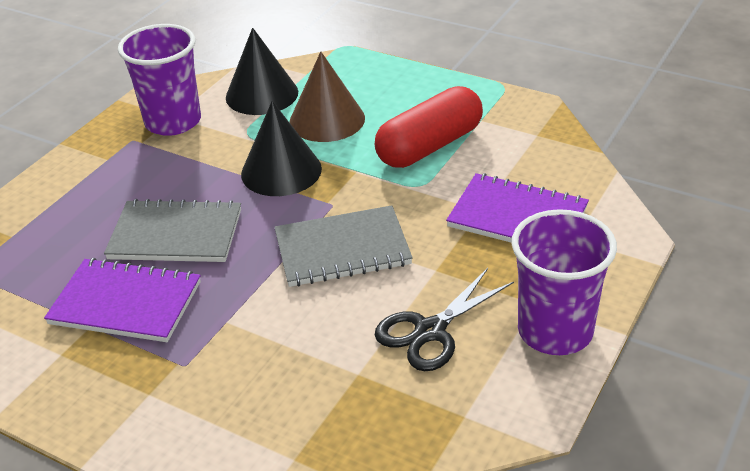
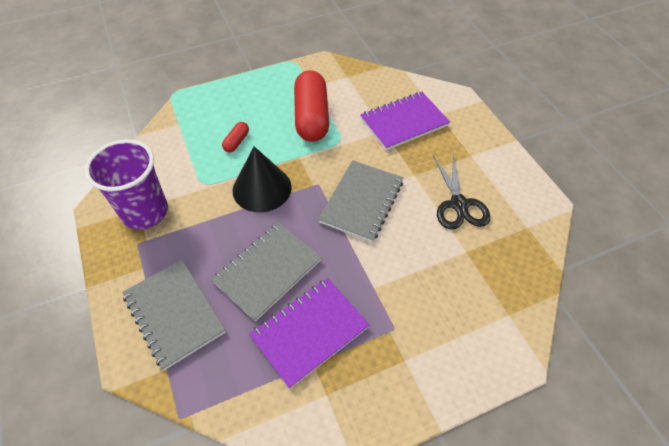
camera: 55 degrees left, 15 degrees up
(73, 206) = (174, 313): none -> grey notebook
(262, 94) = (173, 155): black cone -> none
(327, 120) = (236, 142): brown cone -> red capsule
(555, 331) = (496, 161): purple cup -> none

